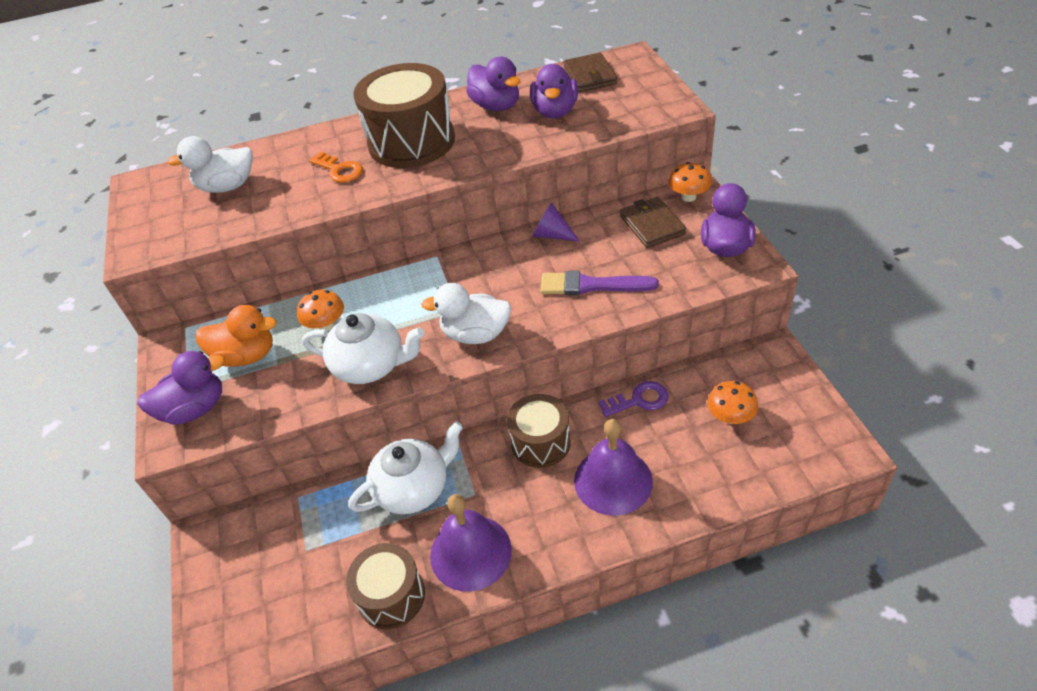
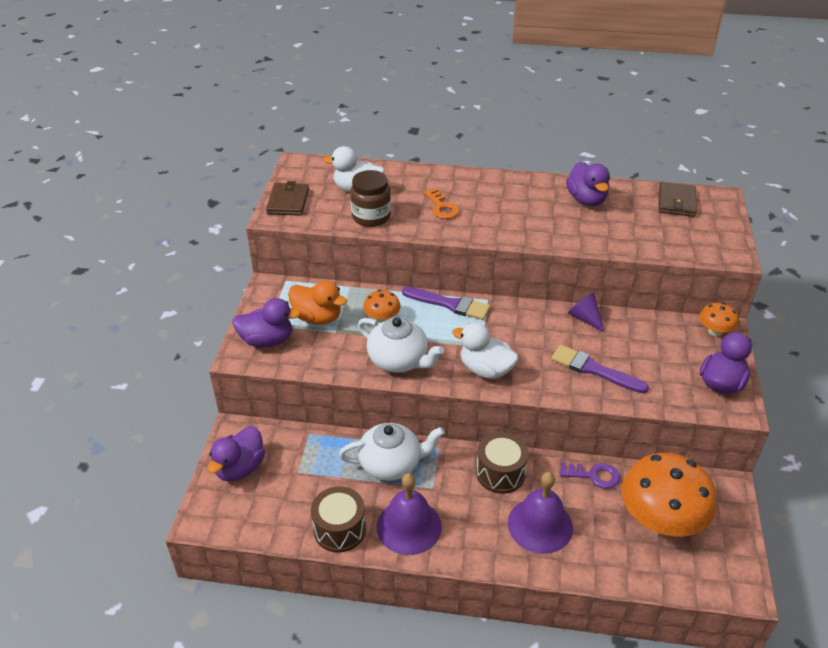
camera: 20 degrees right, 5 degrees down
(260, 211) = (371, 217): none -> brown jar
(397, 278) = (449, 304): none -> purple brush
(411, 142) = (506, 205): brown drum -> none
(555, 111) = (630, 221): purple duck -> purple duck (240, 468)
(652, 225) = (670, 342): brown wallet -> brown wallet (288, 201)
(730, 416) = (660, 520): orange mushroom -> orange mushroom, size x2.15

